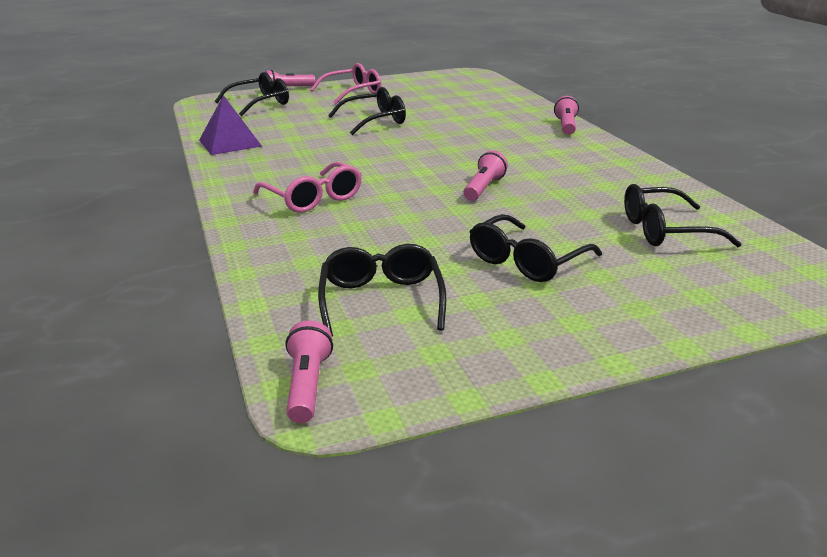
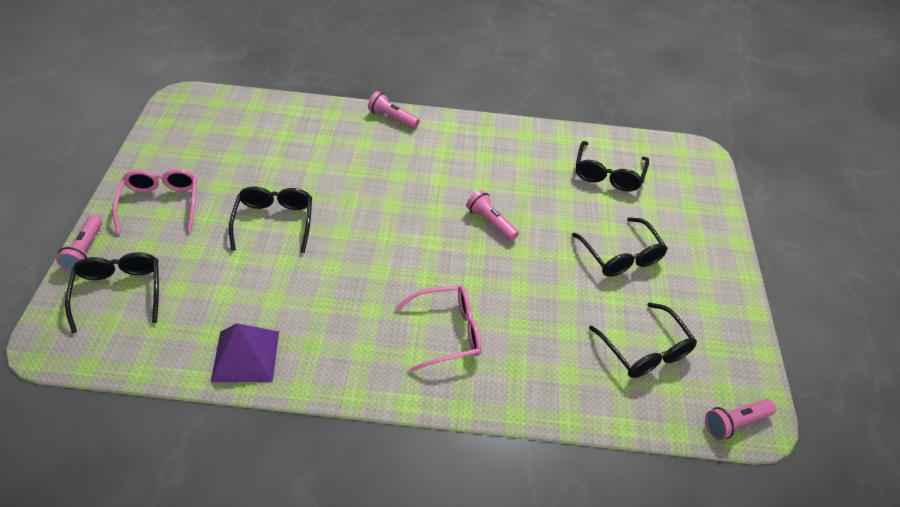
camera: 70 degrees left, 20 degrees up
(307, 385) = (735, 423): pink flashlight -> pink flashlight turned 45 degrees counterclockwise
(381, 300) = (645, 350): black glasses -> black glasses turned 135 degrees counterclockwise

